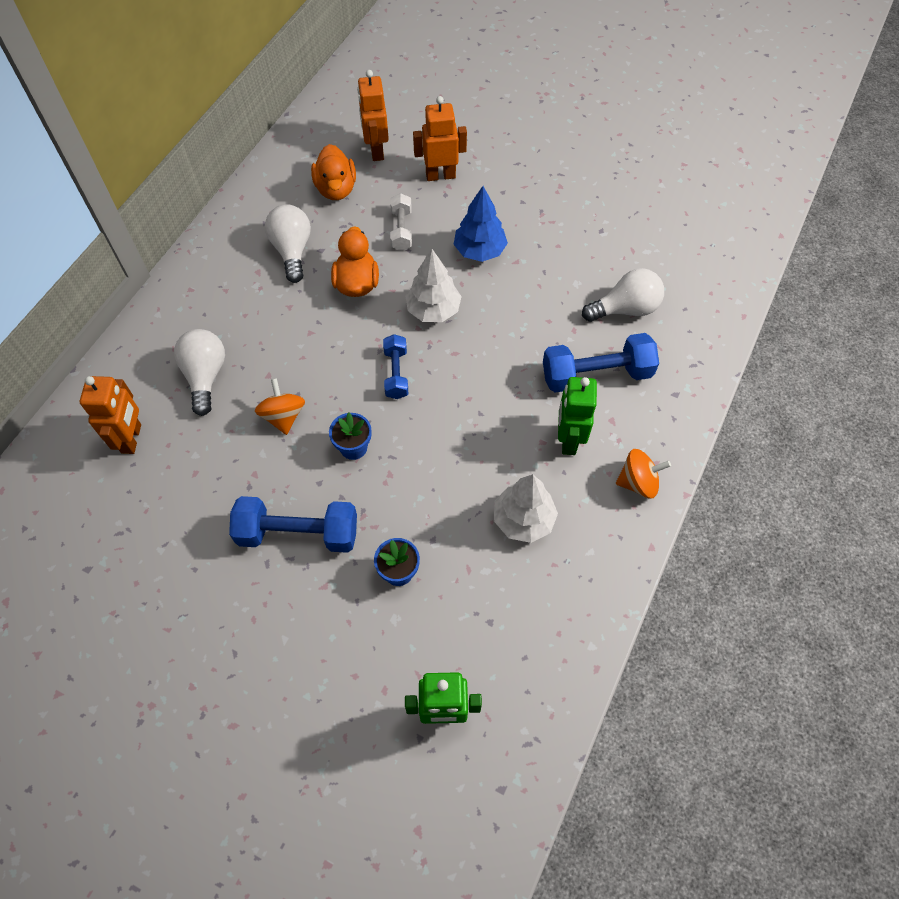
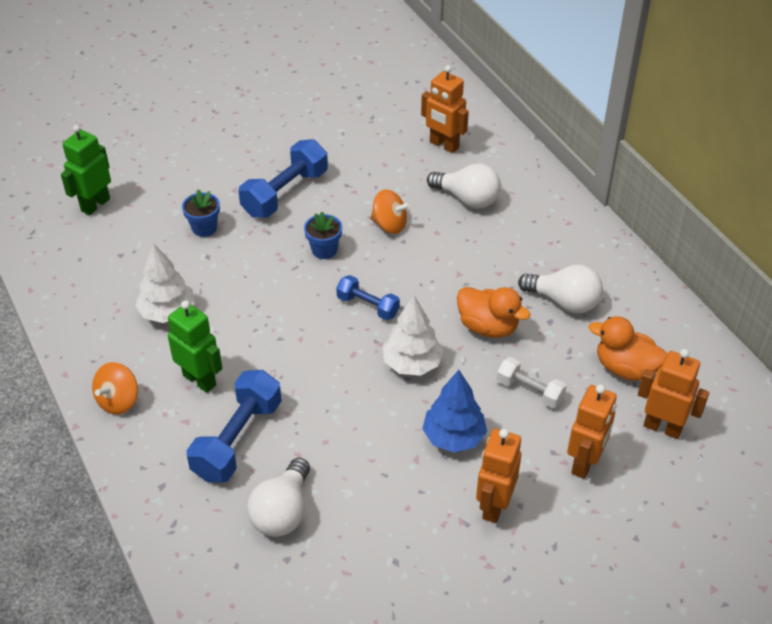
camera: 125 degrees right, 15 degrees down
(515, 203) = (494, 506): none -> orange robot

